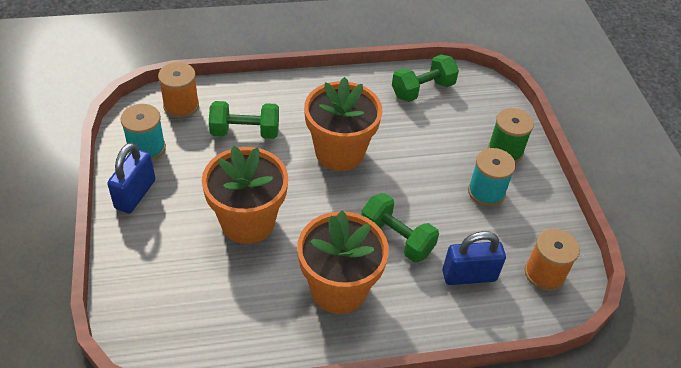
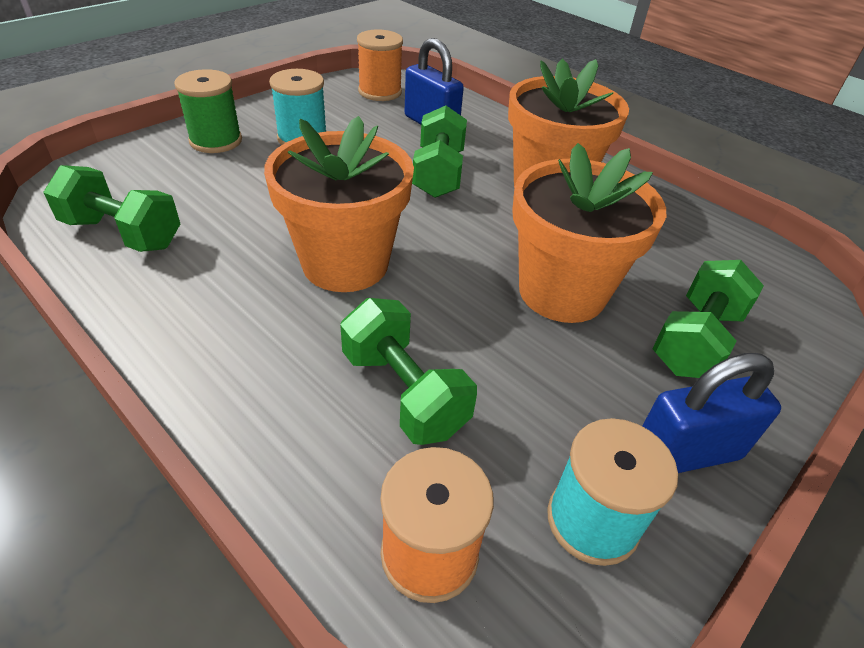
camera: 125 degrees left, 5 degrees down
(170, 250) = (695, 340): none -> green dumbbell

